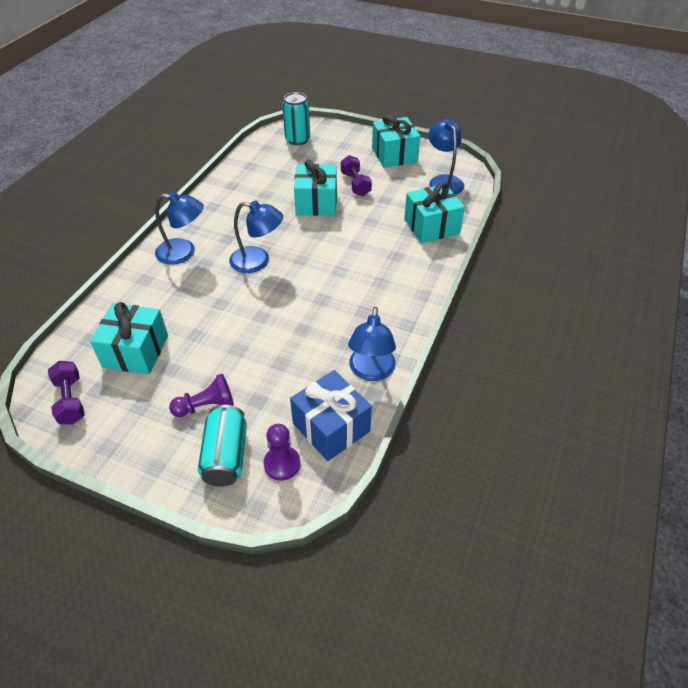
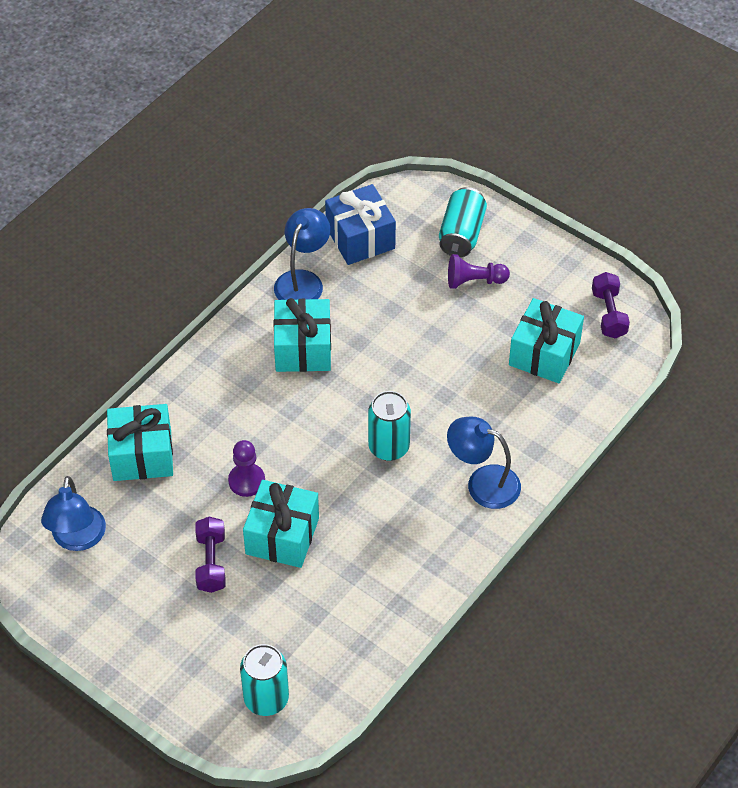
camera: 165 degrees left, 5 degrees up
(258, 261) = (389, 447): blue lamp -> turquoise can
(282, 464) = (413, 218): purple pawn -> purple pawn (246, 481)
(394, 155) = (121, 618): turquoise gift -> turquoise gift (303, 348)

